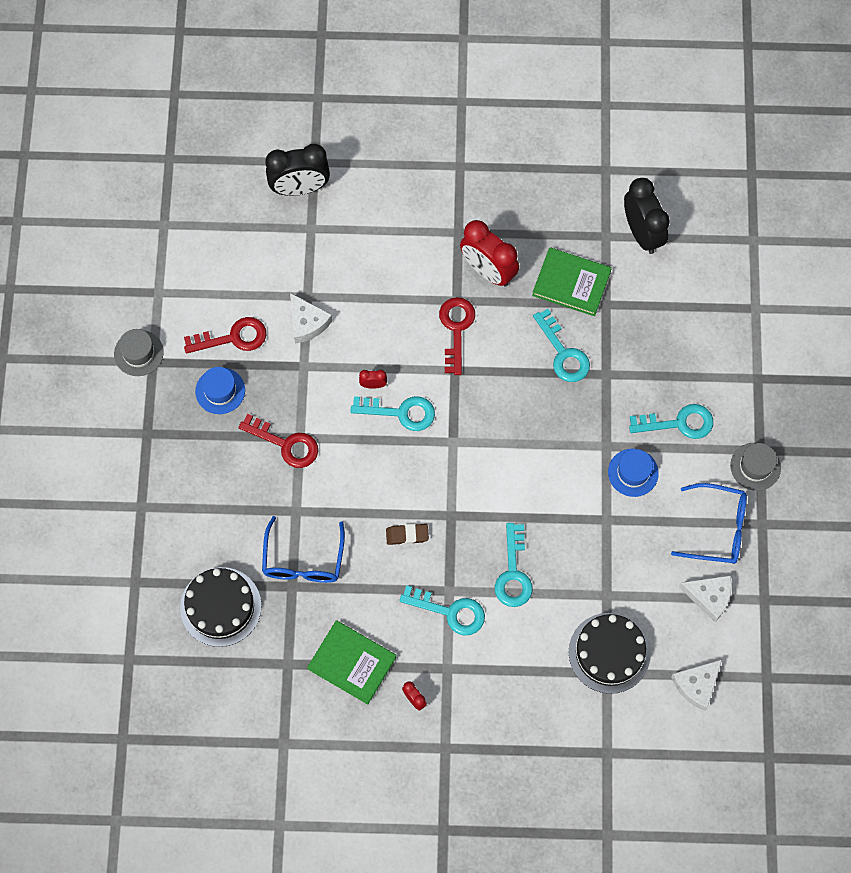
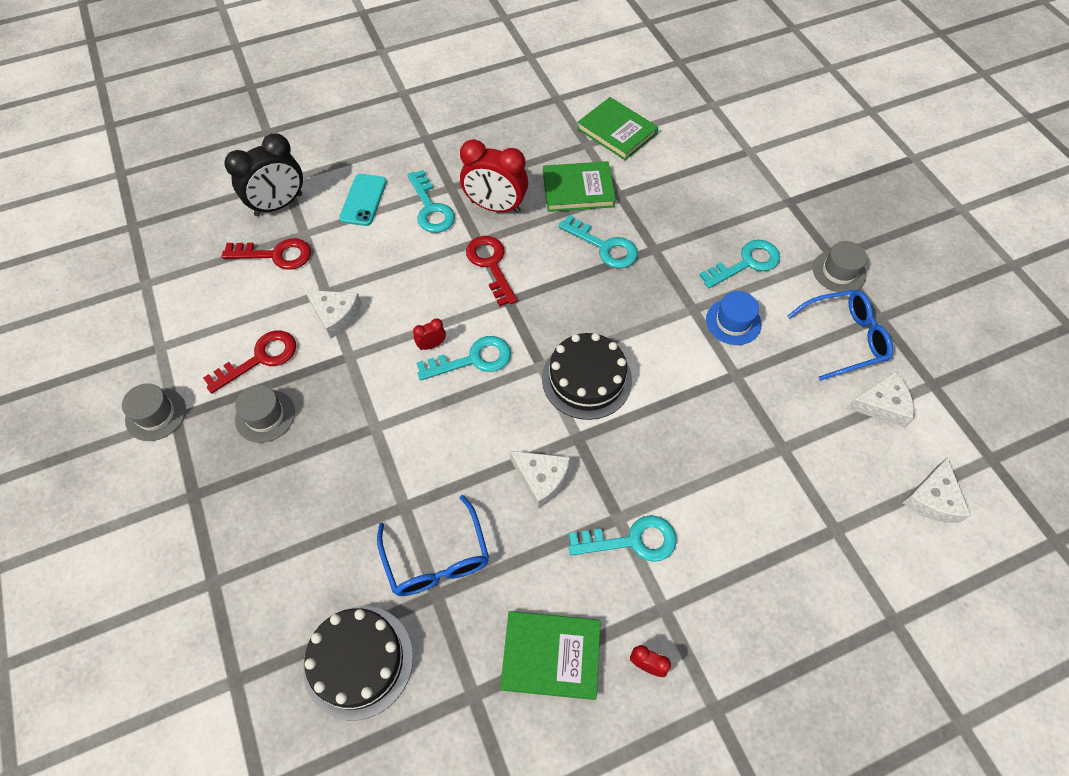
camera: 25 degrees left, 10 degrees down
(220, 391) = (265, 416): blue hat -> grey hat
(286, 444) = (362, 440): red key -> red key (276, 255)
(375, 214) = (363, 200): none -> turquoise phone
(407, 535) = (541, 478): brown eraser -> white cheese
(513, 573) = (676, 468): turquoise key -> turquoise key (431, 208)
(609, 653) = (824, 507): black cake -> black cake (586, 379)
(642, 233) = (617, 131): black clock -> green book

